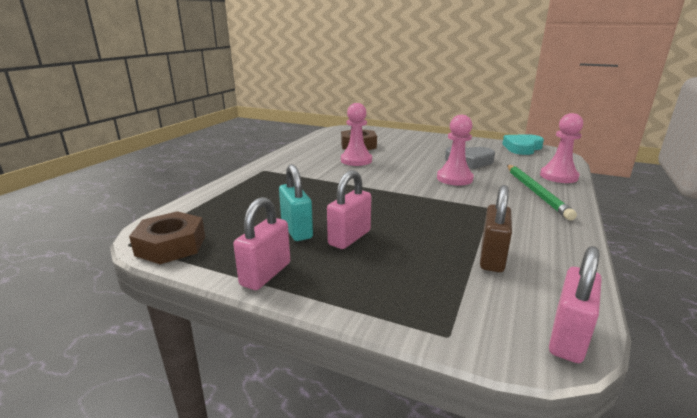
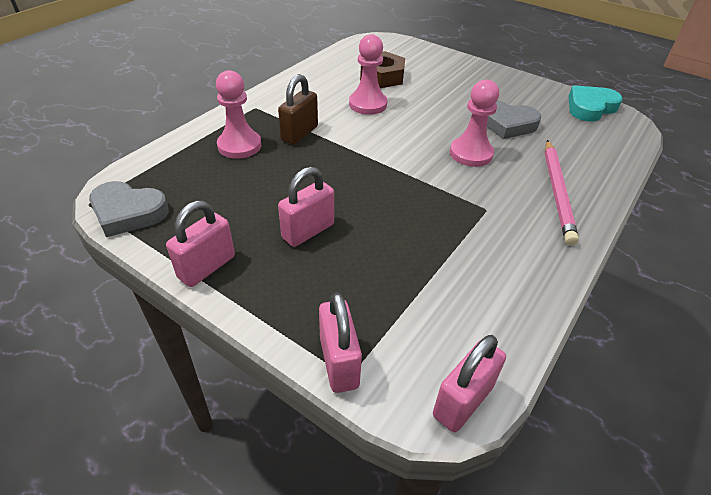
camera: 10 degrees right, 20 degrees up
(171, 245) = (128, 212): brown nut -> grey heart
(296, 230) = (257, 211): turquoise padlock -> none
(433, 327) = (339, 362): none -> pink padlock
(492, 258) = (445, 286): brown padlock -> brown padlock (299, 133)
(535, 192) = (557, 192): green pencil -> pink pencil
(558, 176) = (604, 168): pink pawn -> pink pawn (239, 146)

